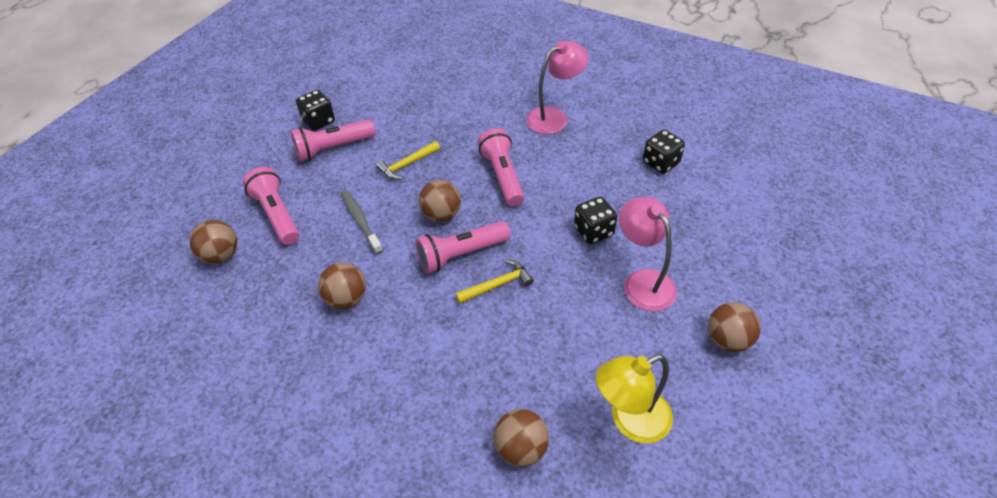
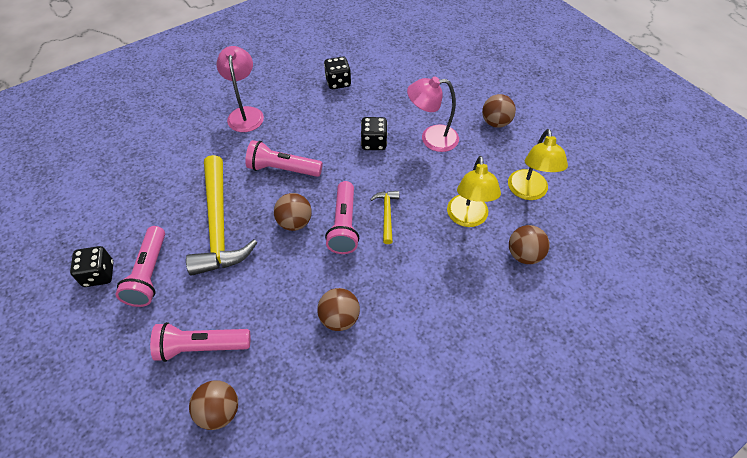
camera: 65 degrees left, 5 degrees up
(360, 221) = (259, 281): grey toothbrush -> none
(407, 165) = (219, 225): yellow hammer -> yellow hammer, size x2.17
(541, 365) = (468, 218): none -> yellow lamp

